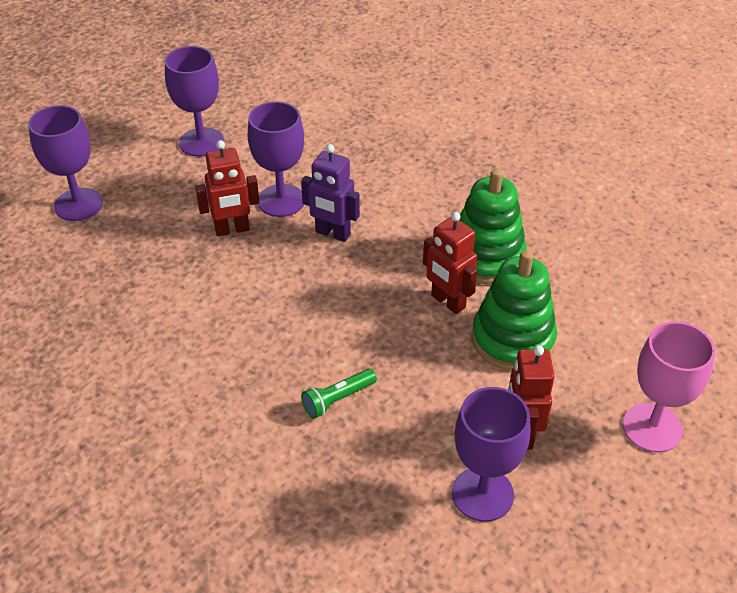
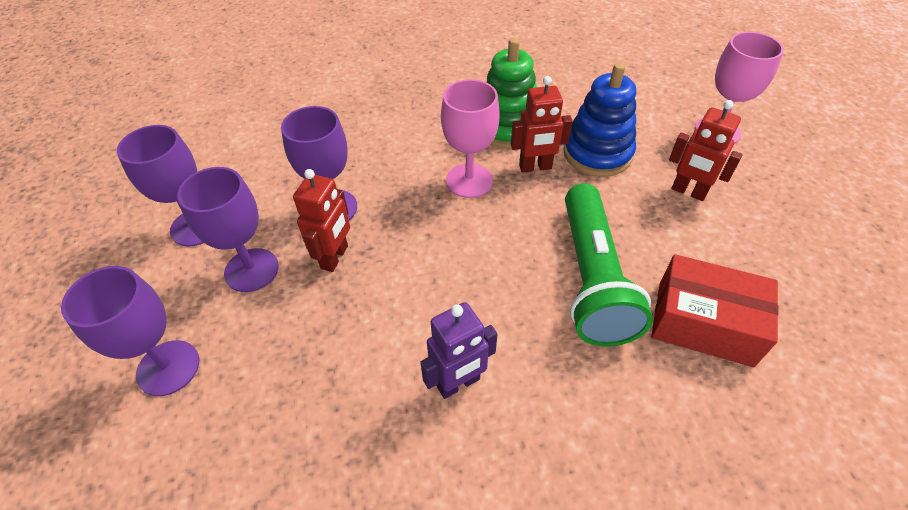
camera: 55 degrees left, 5 degrees up
(332, 234) = (404, 195): purple robot -> purple robot (458, 383)
(337, 399) = (592, 278): green flashlight -> green flashlight, size x2.40
(347, 500) = (704, 323): none -> red box
(387, 265) = (469, 181): none -> pink goblet
(482, 494) = (735, 239): purple goblet -> purple goblet (251, 270)
(512, 339) = (597, 153): green stacking toy -> blue stacking toy

